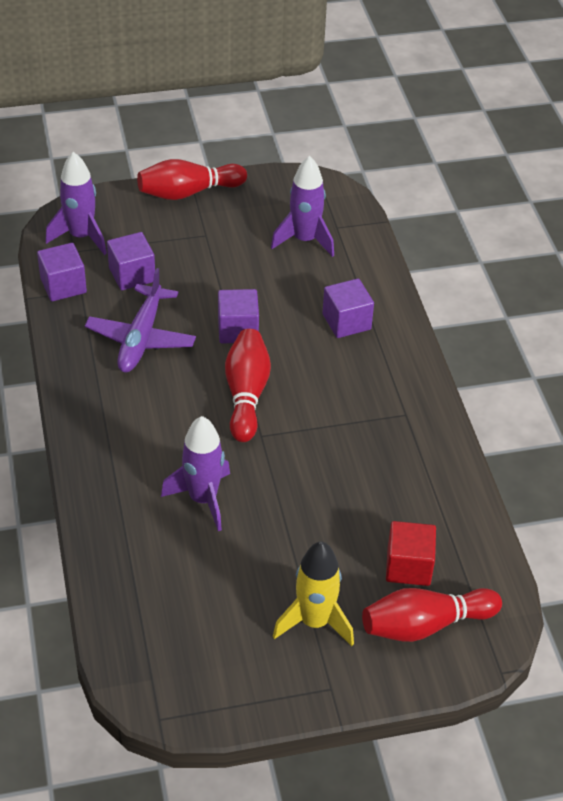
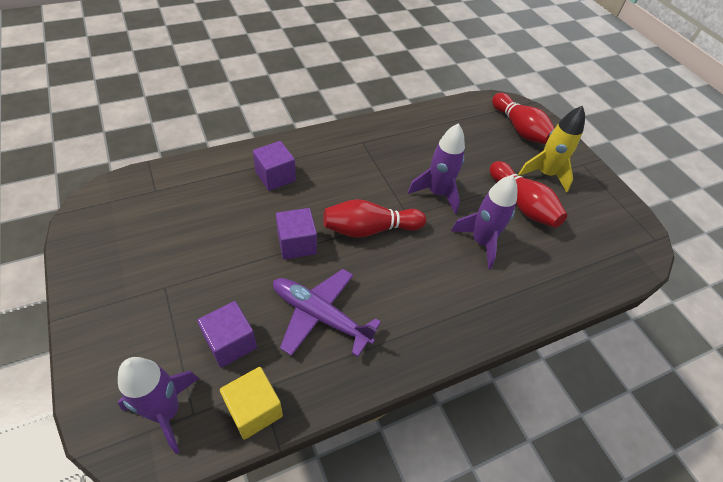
camera: 105 degrees left, 5 degrees up
(63, 285) = (254, 410): purple cube -> yellow cube
(141, 338) = (320, 316): purple plane -> purple plane turned 150 degrees counterclockwise
(188, 192) = (90, 314): red bowling pin -> red bowling pin (522, 204)
(304, 240) = (173, 210): purple rocket -> purple rocket (437, 193)
(408, 566) = (484, 136): red cube -> none

